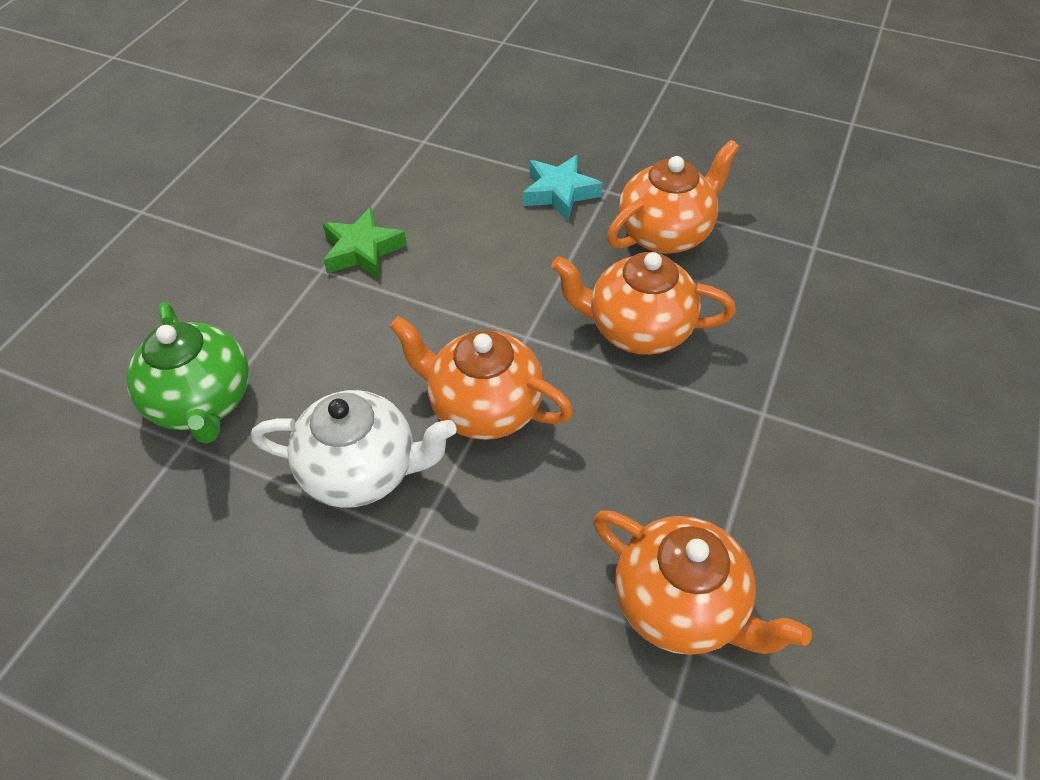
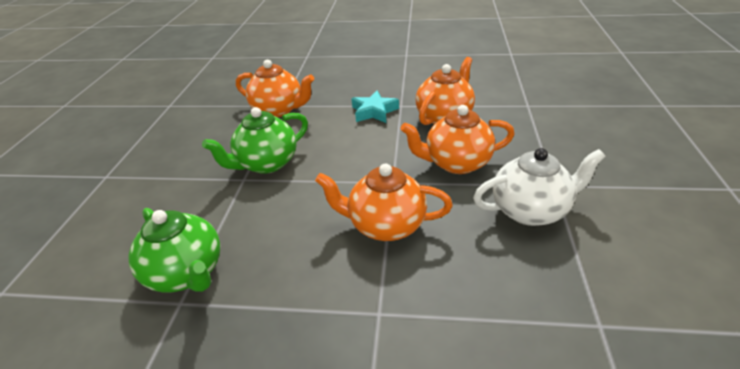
camera: 15 degrees left, 15 degrees down
(362, 250) = (266, 163): green star -> green teapot
(362, 471) = (321, 284): white teapot -> white teapot (531, 210)
(680, 605) = (576, 302): orange teapot -> orange teapot (278, 110)

